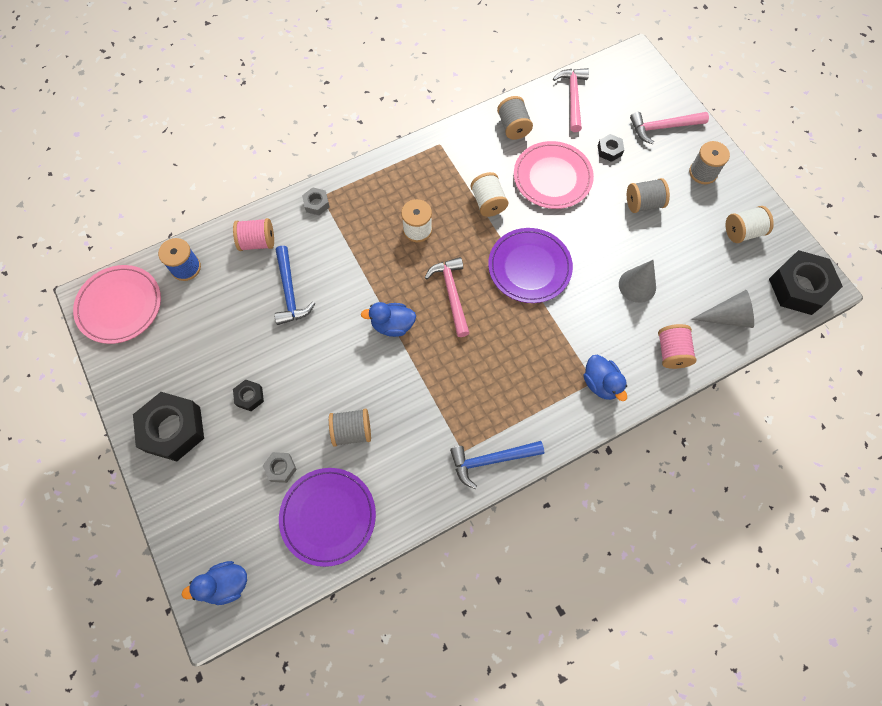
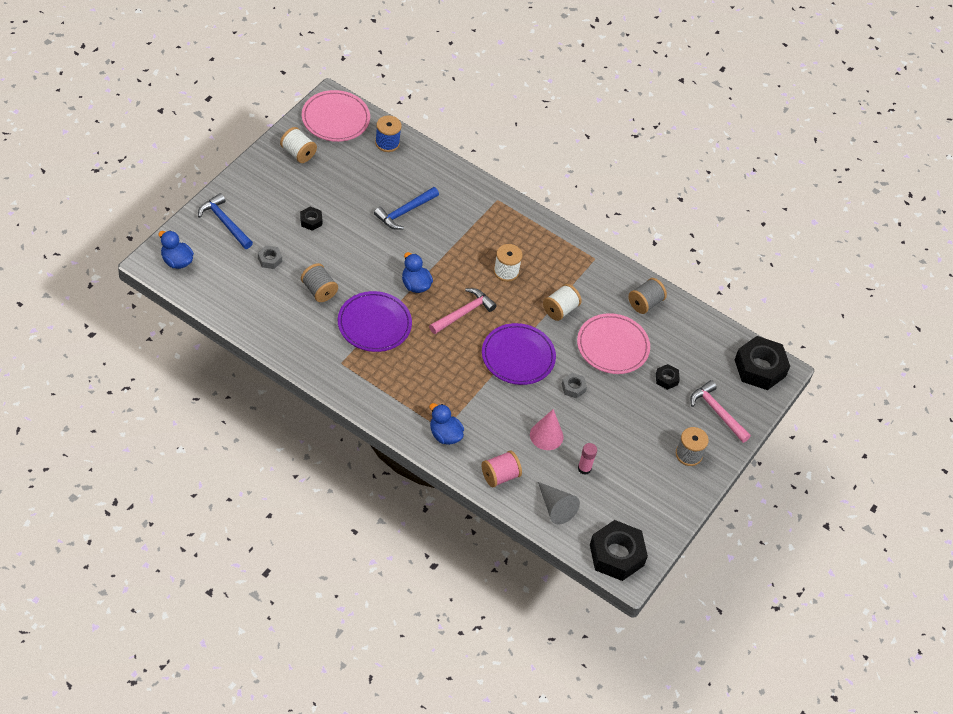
camera: 55 degrees right, 15 degrees down
(173, 429) = (264, 188): black nut -> black nut (759, 368)
(257, 242) = (433, 176): pink spool -> none
(316, 204) = (488, 199): grey nut -> grey nut (573, 388)
(328, 516) = (250, 300): purple plate -> purple plate (374, 324)
(491, 460) = (343, 383): blue hammer -> blue hammer (224, 223)
(572, 98) = (704, 336): pink hammer -> none
(601, 383) = (445, 435): blue duck -> blue duck turned 105 degrees clockwise
(637, 285) = (546, 435): grey cone -> pink cone
(643, 203) = (628, 418): grey spool -> none
(688, 269) = (584, 468): none -> pink glue stick
(742, 232) = (646, 499): white spool -> white spool (298, 153)

